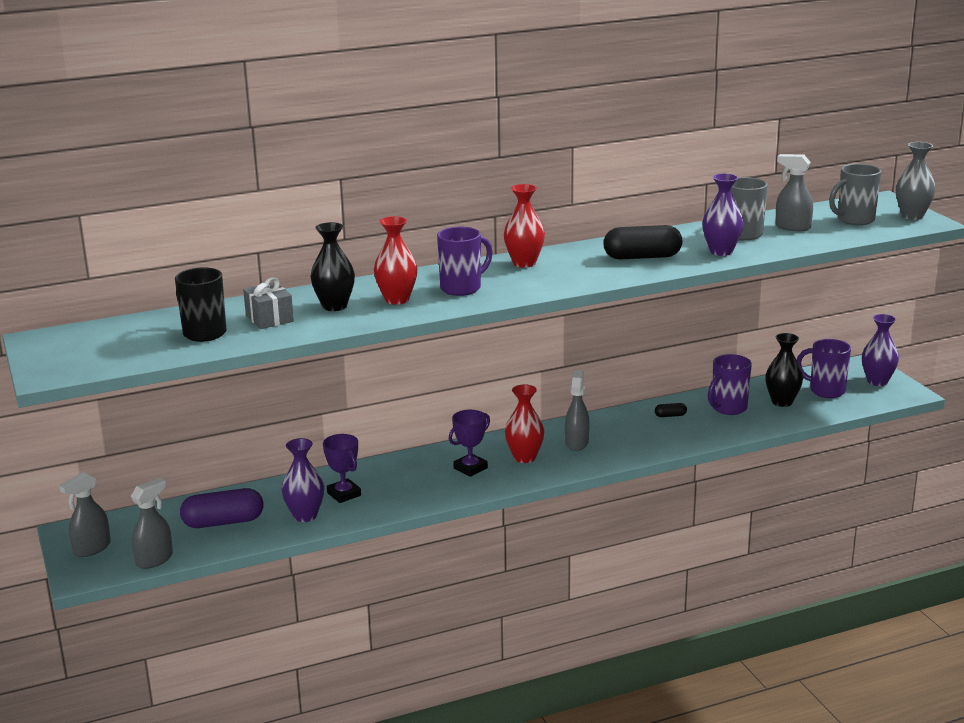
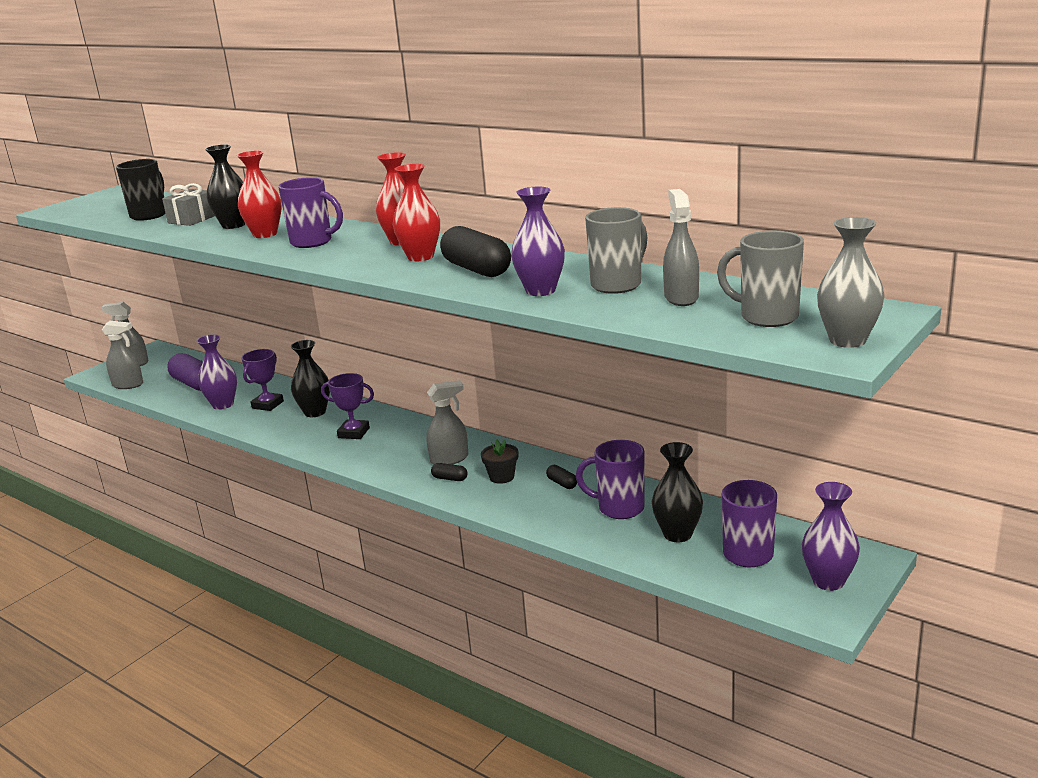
camera: 60 degrees right, 0 degrees up
(399, 476) = (315, 412): none -> black vase
(524, 457) = (396, 447): red vase -> red vase (420, 257)
(609, 450) = (449, 478): none -> black capsule
(632, 432) = (501, 477): none -> black flower pot

